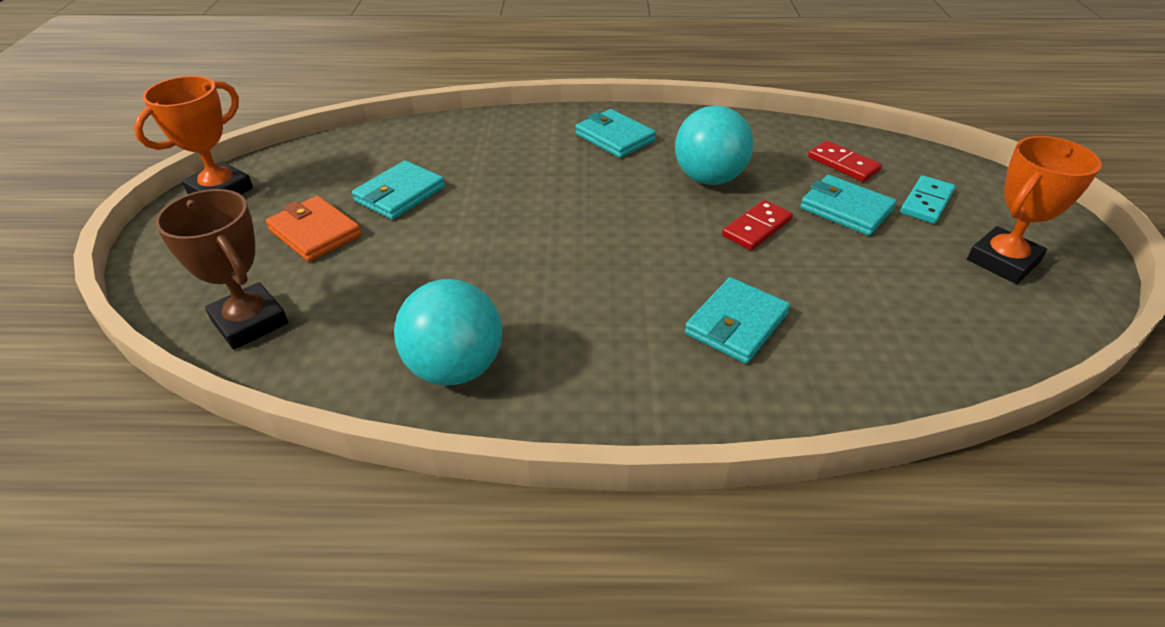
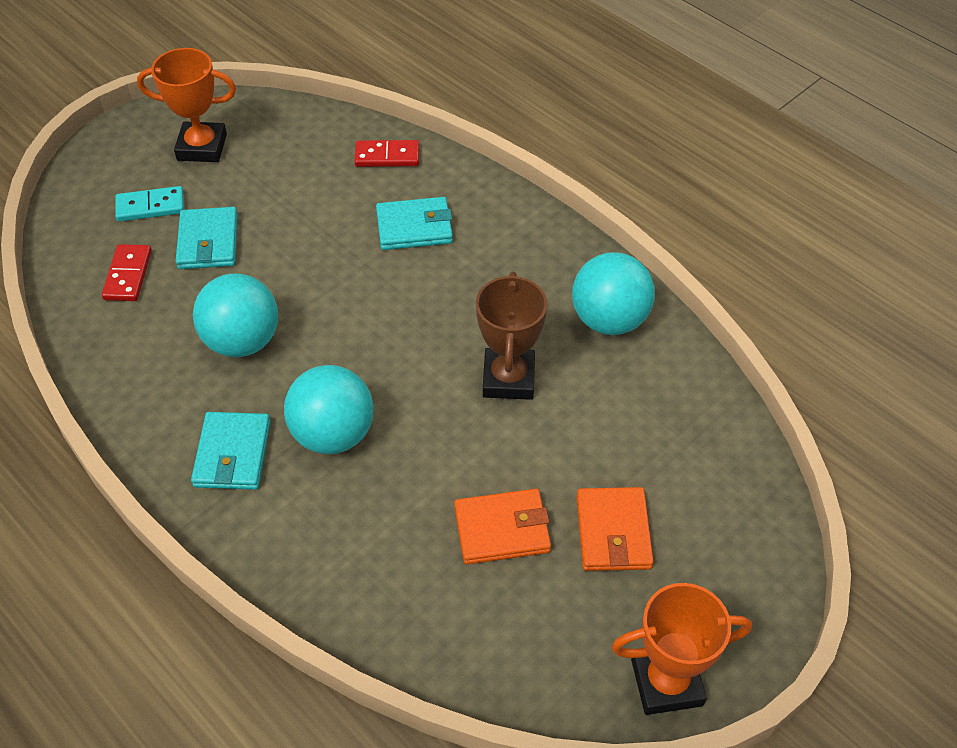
camera: 135 degrees left, 10 degrees up
(250, 322) = (721, 459): brown trophy -> brown trophy (508, 378)
(400, 194) = (502, 529): turquoise wallet -> orange wallet
(572, 174) = (333, 434): none -> turquoise ball
(756, 228) = (290, 274): red domino -> red domino (387, 156)

